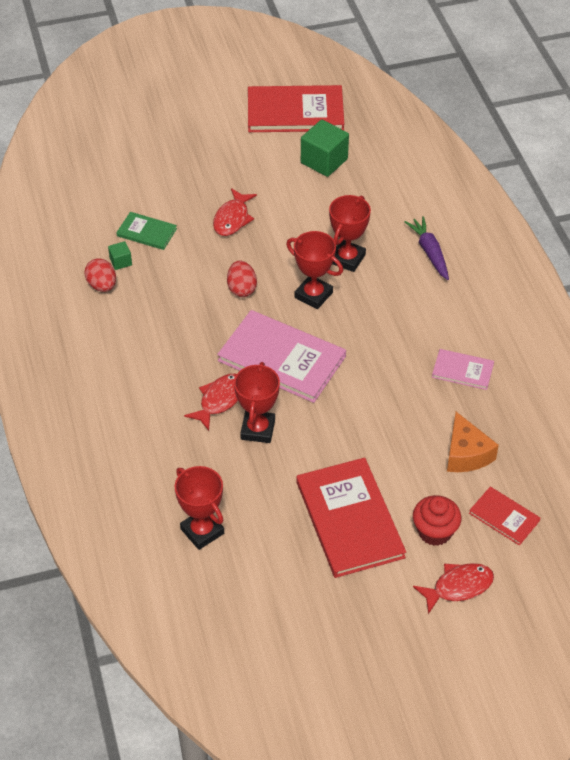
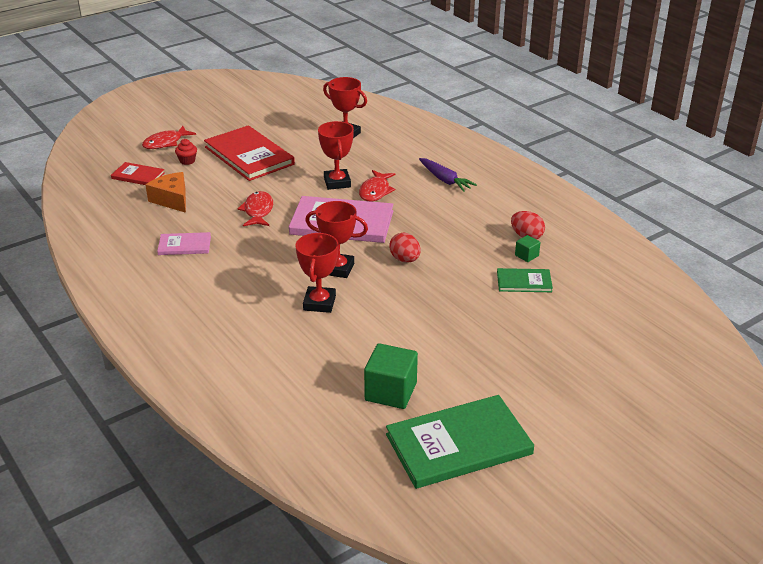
camera: 160 degrees right, 15 degrees down
(232, 218) = (452, 311): red fish -> red fish (258, 211)
(295, 112) = (458, 444): red book -> green book
(429, 252) = (238, 326): purple carrot -> purple carrot (445, 180)
(434, 531) = (187, 161): red cupcake -> red cupcake, size x0.63

